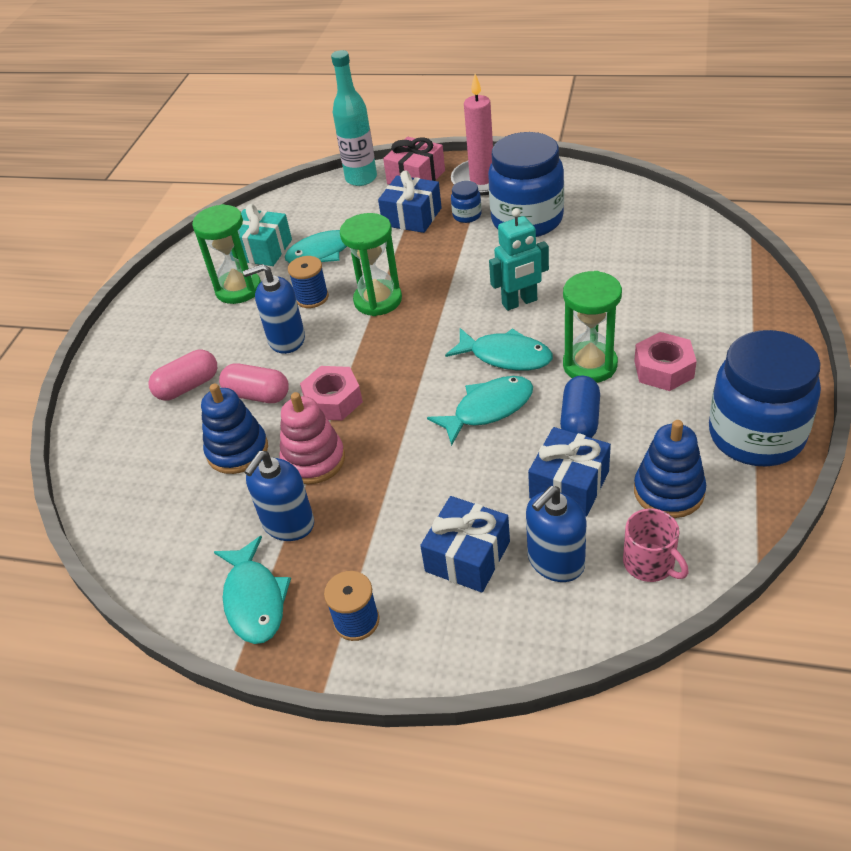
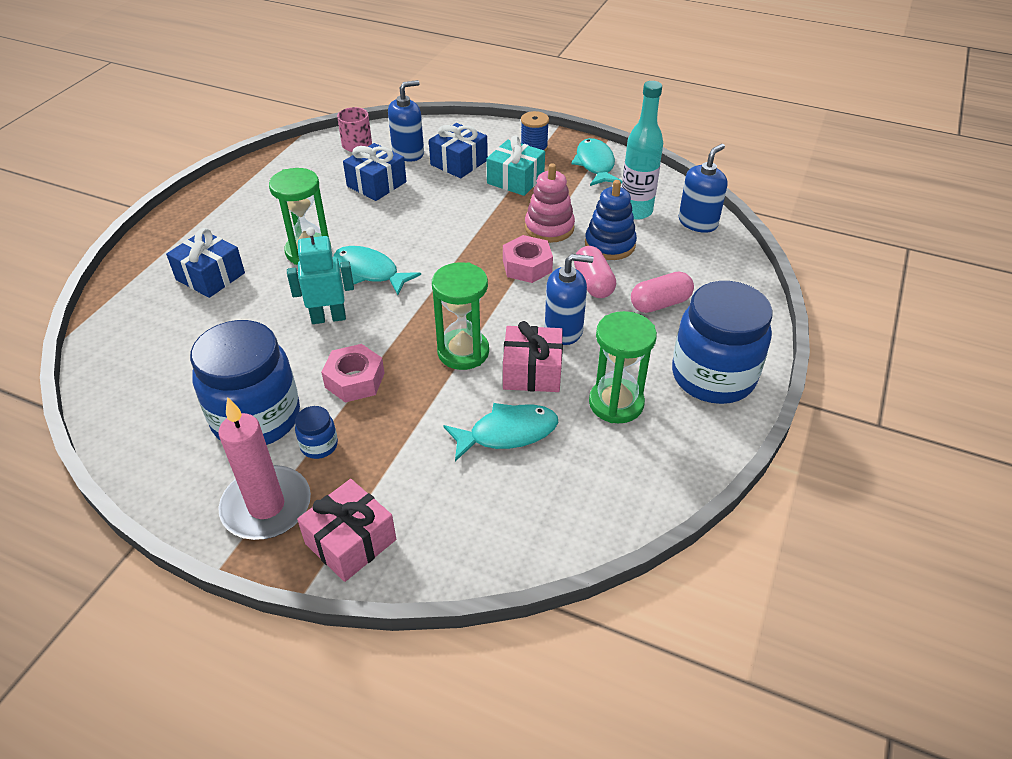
camera: 175 degrees left, 0 degrees up
(257, 395) = (593, 283): pink capsule -> pink capsule turned 45 degrees clockwise
(262, 250) = (587, 457): turquoise gift -> turquoise gift (515, 180)
(288, 523) = (571, 195): blue soap dispenser -> blue soap dispenser (698, 222)
(312, 297) = (532, 372): blue spool -> pink gift
(361, 178) = (429, 565): turquoise bottle -> turquoise bottle (636, 211)
(412, 217) = (386, 462): blue gift -> blue gift (210, 276)
(488, 409) = (405, 236): turquoise fish -> none
(580, 421) = (344, 216): blue capsule -> none
(663, 369) = (257, 237): pink nut -> pink nut (355, 380)
(668, 491) = (318, 171): blue stacking toy -> none
(756, 435) = (237, 188): blue jar -> blue jar (713, 376)

